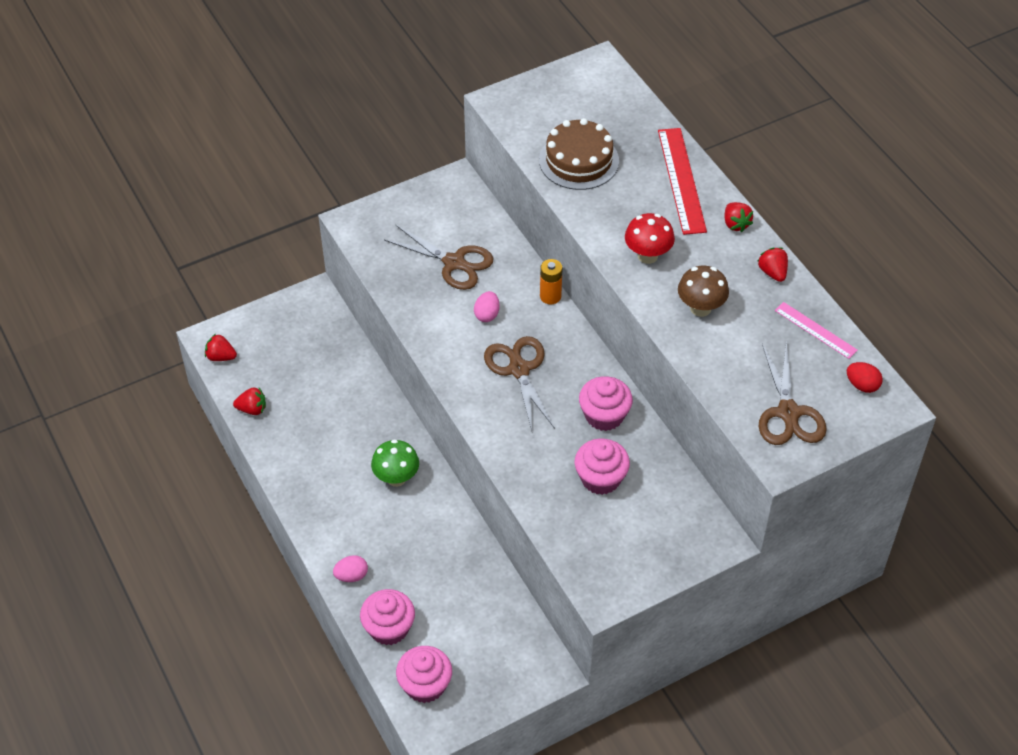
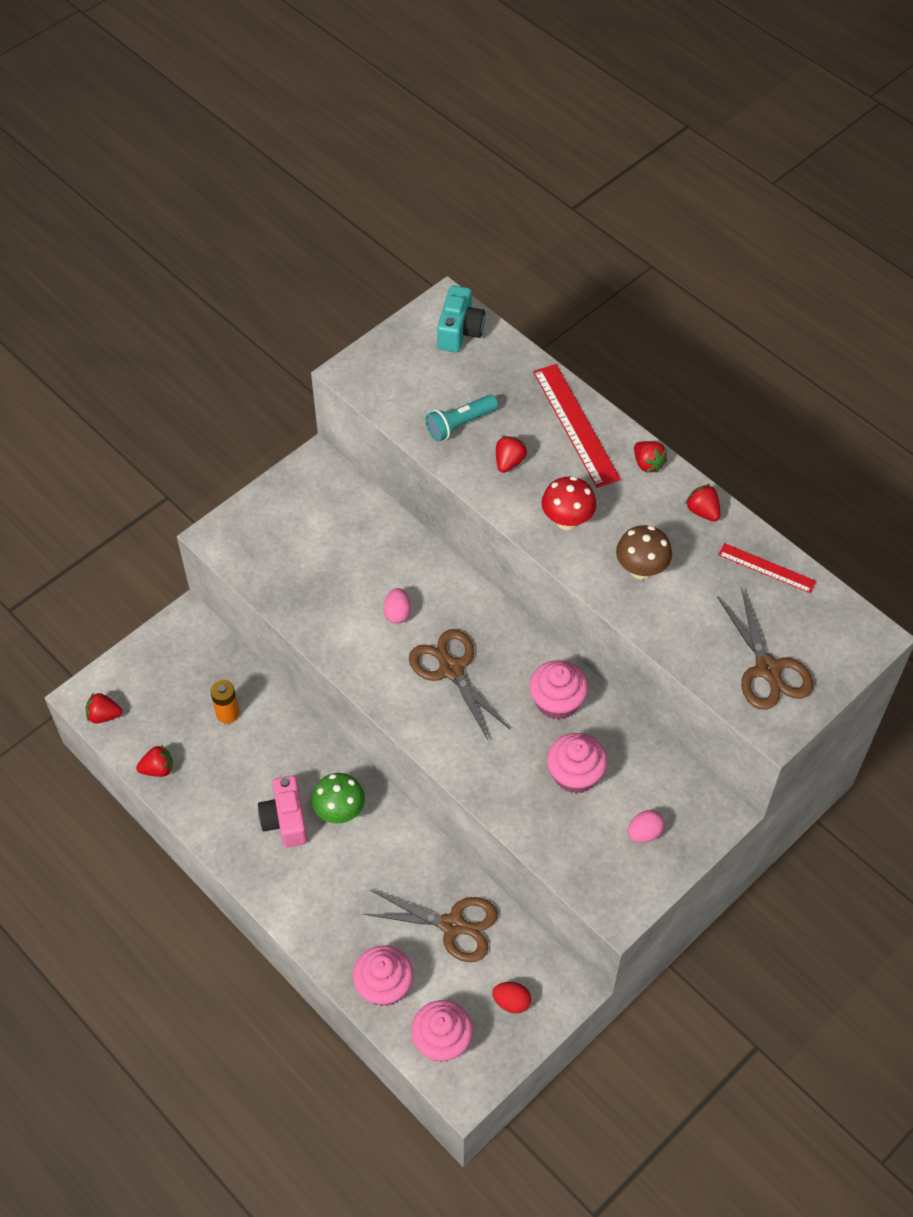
camera: 15 degrees left, 5 degrees up
(347, 474) = (285, 820): none -> pink camera
(351, 576) = (325, 936): pink egg -> pink egg (644, 833)
(454, 263) = (344, 560): brown scissors -> brown scissors (453, 925)
(550, 296) = (458, 577): orange battery -> orange battery (227, 713)
(579, 160) = (460, 424): brown cake -> turquoise flashlight
(604, 86) = (460, 331): none -> turquoise camera
(612, 198) = (509, 462): none -> red strawberry
(815, 330) = (766, 568): pink ruler -> red ruler
(862, 385) = (832, 620): red egg -> red egg (511, 1002)

